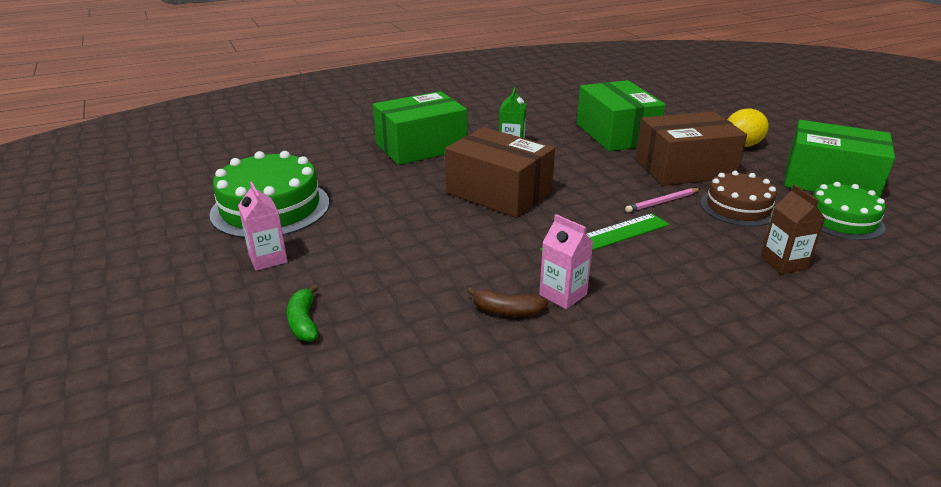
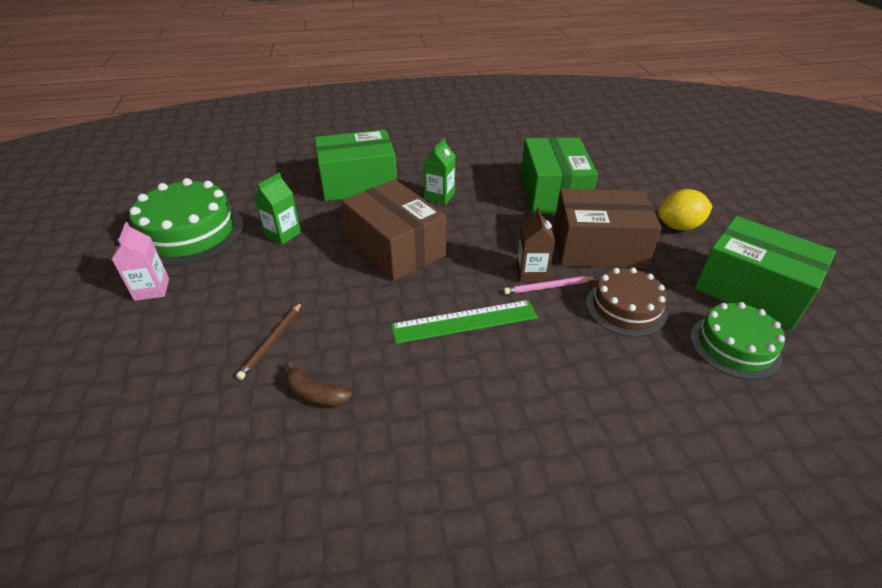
camera: 15 degrees right, 10 degrees up
(304, 322) = (136, 367): green banana -> none
(375, 196) = (283, 234): none -> green carton
(432, 280) = (272, 341): none -> brown pencil
(563, 295) = (379, 385): pink carton -> none
(783, 263) = (632, 392): brown carton -> brown carton (531, 273)

